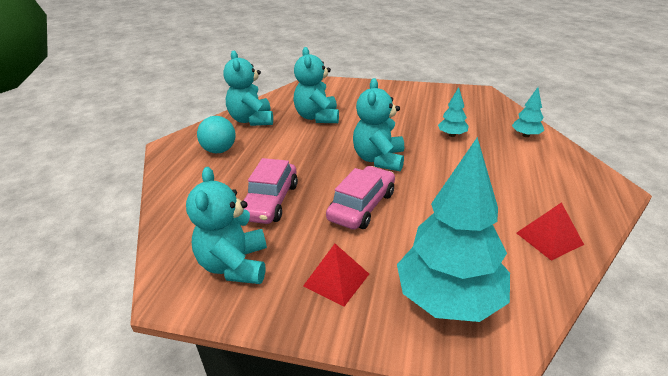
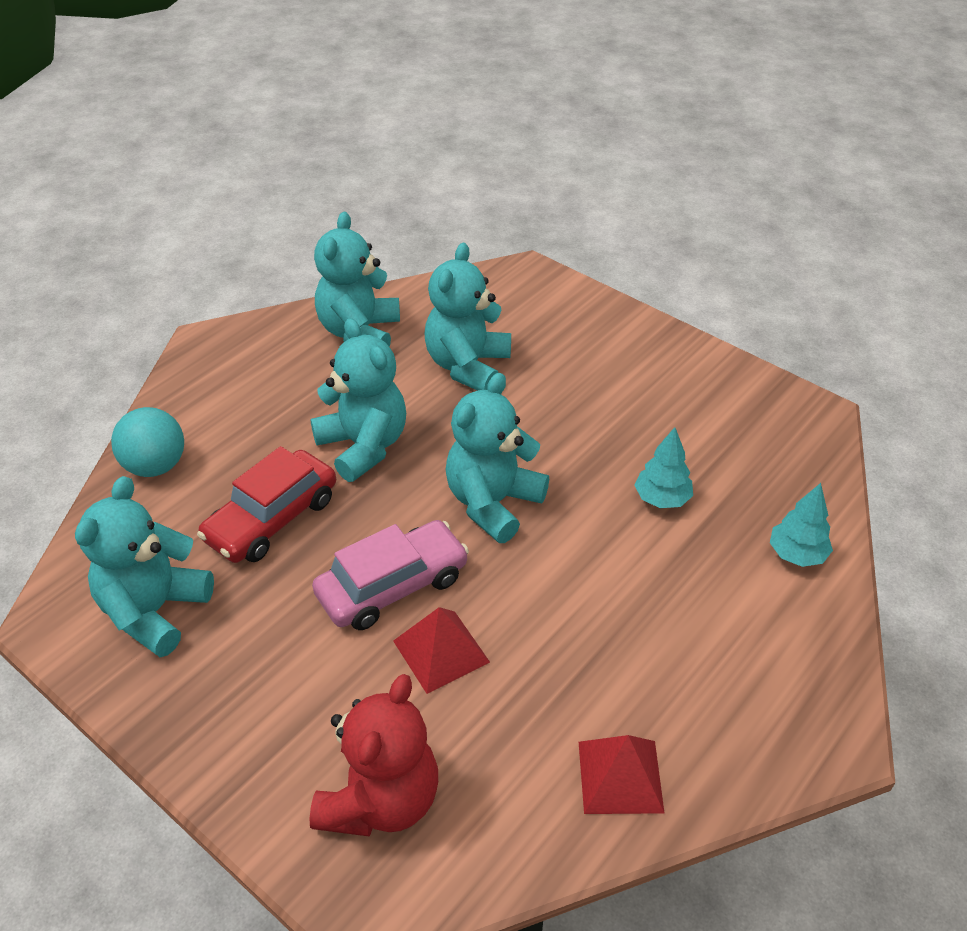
camera: 25 degrees right, 10 degrees up
(219, 150) = (269, 383): turquoise ball -> turquoise ball (155, 466)
(270, 201) = (272, 519): pink car -> red car
(293, 159) = (363, 446): none -> turquoise teddy bear
(336, 279) = (261, 696): red pyramid -> red pyramid (441, 651)
(448, 299) = (380, 800): turquoise tree -> red teddy bear

